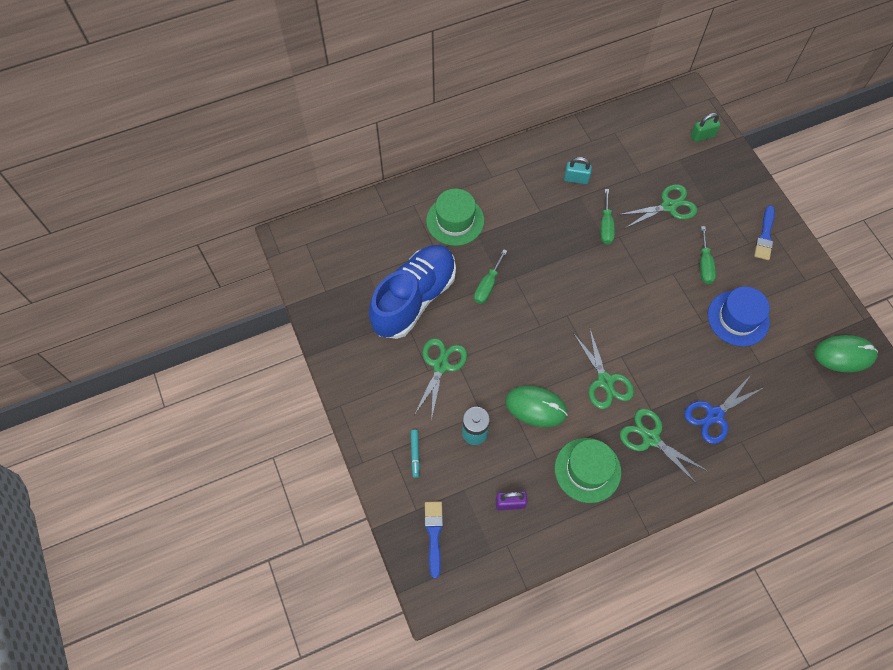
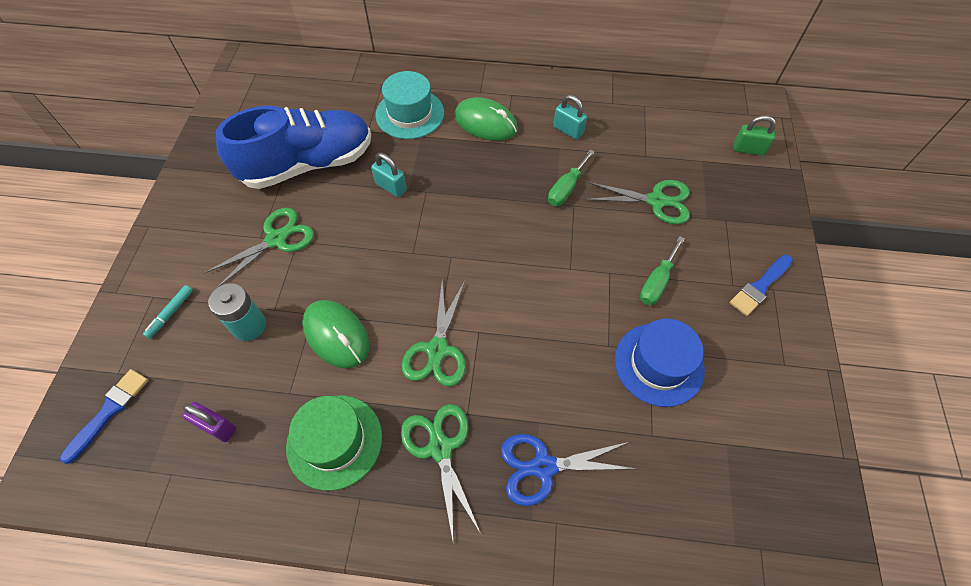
camera: 30 degrees right, 5 degrees down
(455, 220) = (410, 114): green hat -> turquoise hat
(487, 285) = (391, 187): green screwdriver -> turquoise padlock
(844, 355) = (784, 489): green mouse -> green mouse (485, 123)

